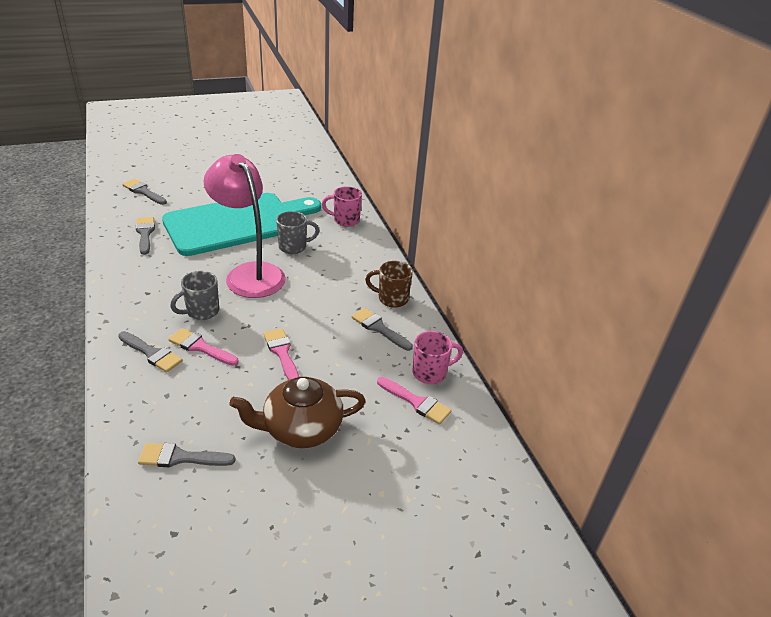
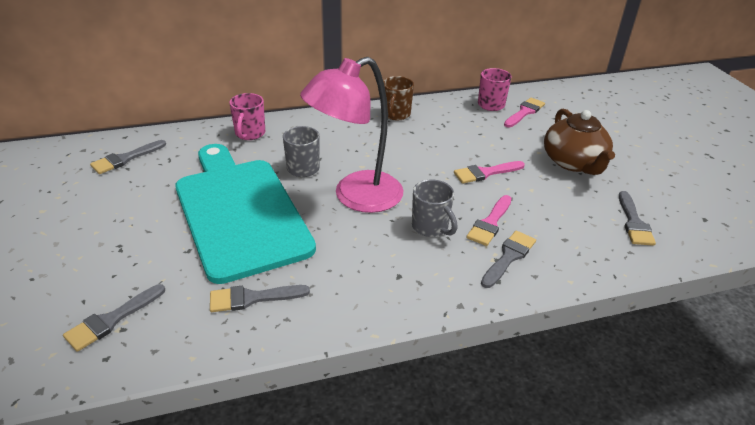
camera: 85 degrees left, 0 degrees up
(379, 328) = (439, 123): grey brush -> grey brush (125, 159)

